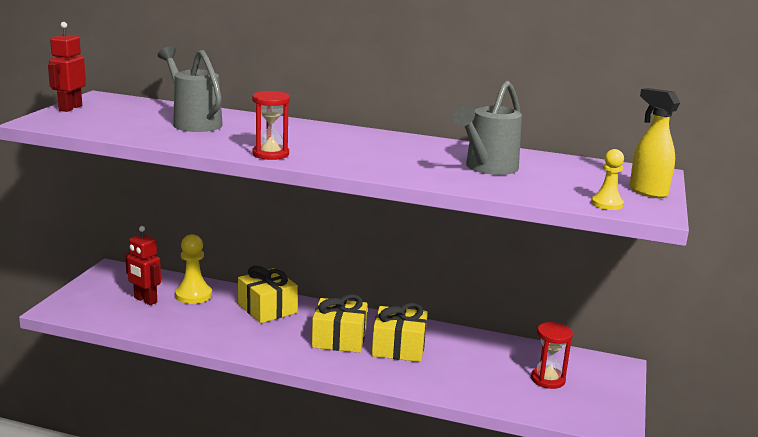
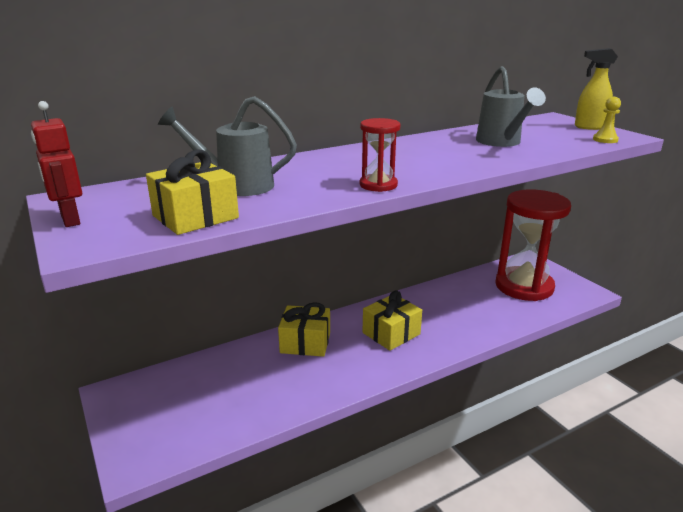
camera: 45 degrees left, 5 degrees up
(145, 300) = (200, 399): red robot -> none
(193, 295) = (231, 368): yellow pawn -> none
(398, 348) = (431, 316): yellow gift -> yellow gift (195, 217)
(548, 379) = (524, 286): red hourglass -> red hourglass, size x2.25

